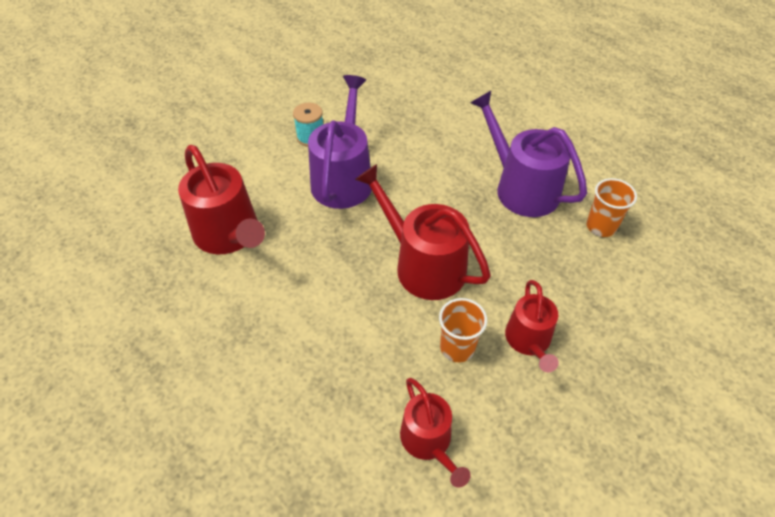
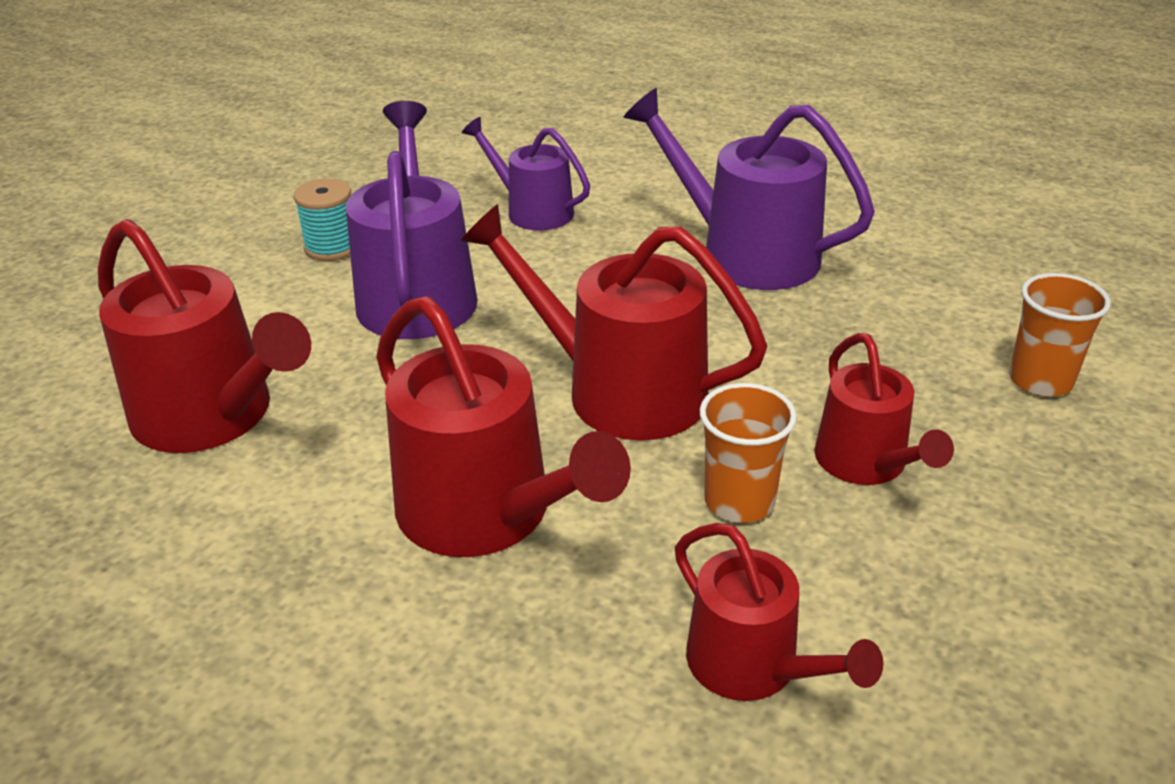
camera: 15 degrees left, 15 degrees down
(336, 323) = (485, 513): none -> red watering can
(419, 133) = (533, 211): none -> purple watering can
(601, 226) = (906, 281): orange cup -> orange cup (1040, 380)

